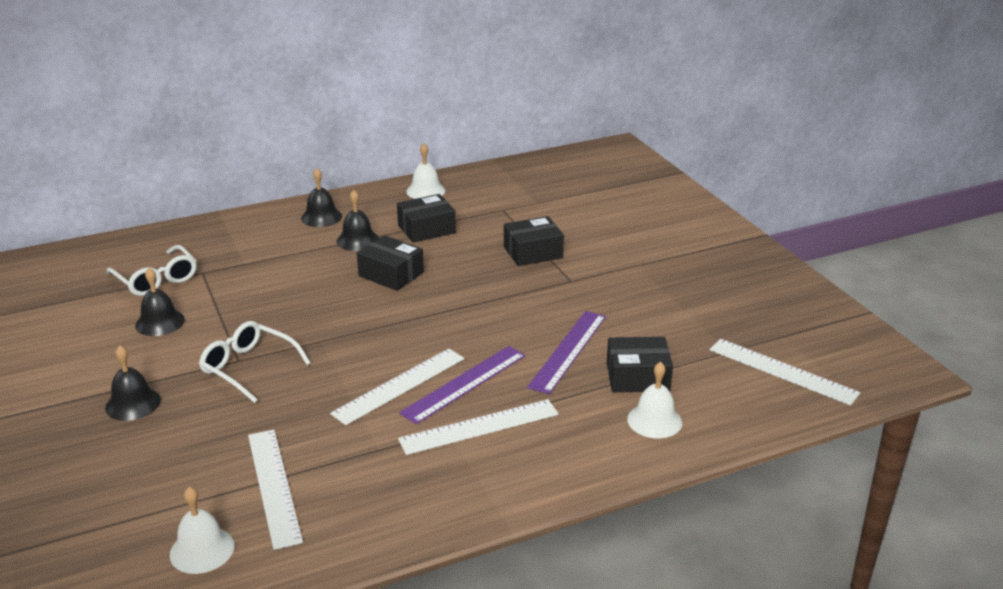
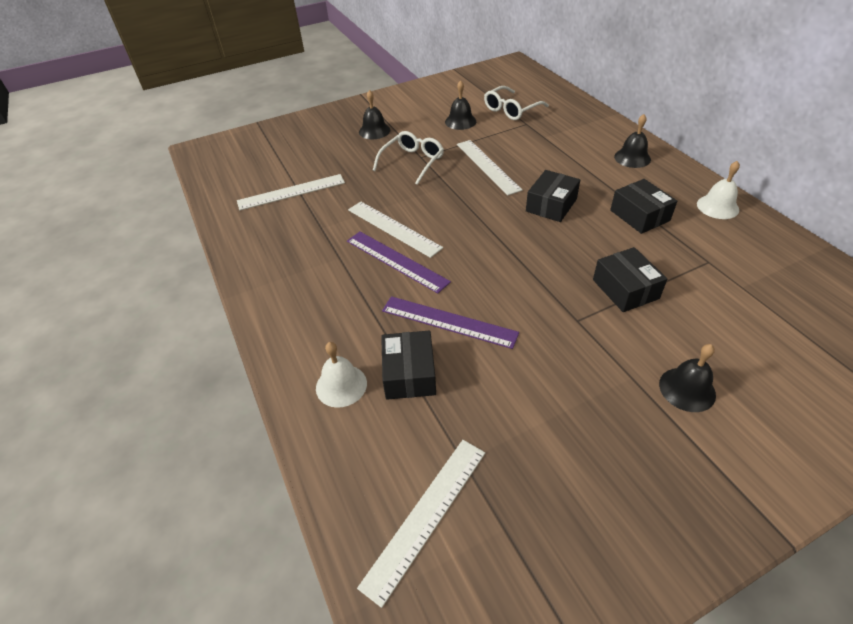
camera: 90 degrees right, 15 degrees up
(202, 550) = (244, 178): white bell -> none
(357, 240) = (601, 181): black bell -> black bell (687, 389)
(479, 427) = (341, 273): white ruler -> white ruler (487, 166)

